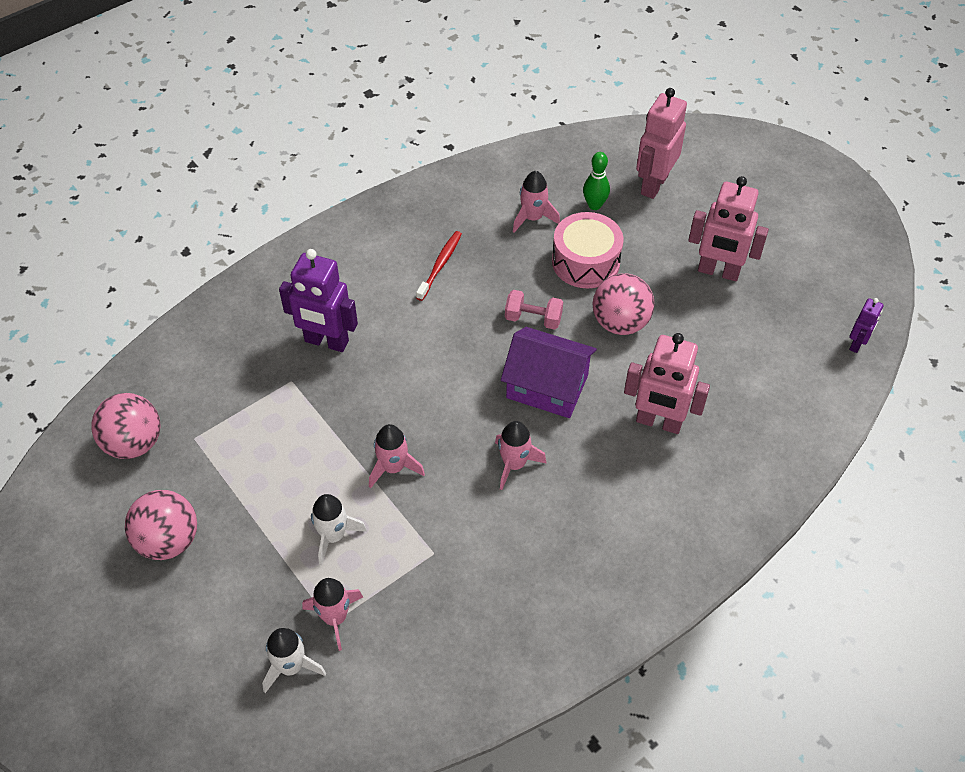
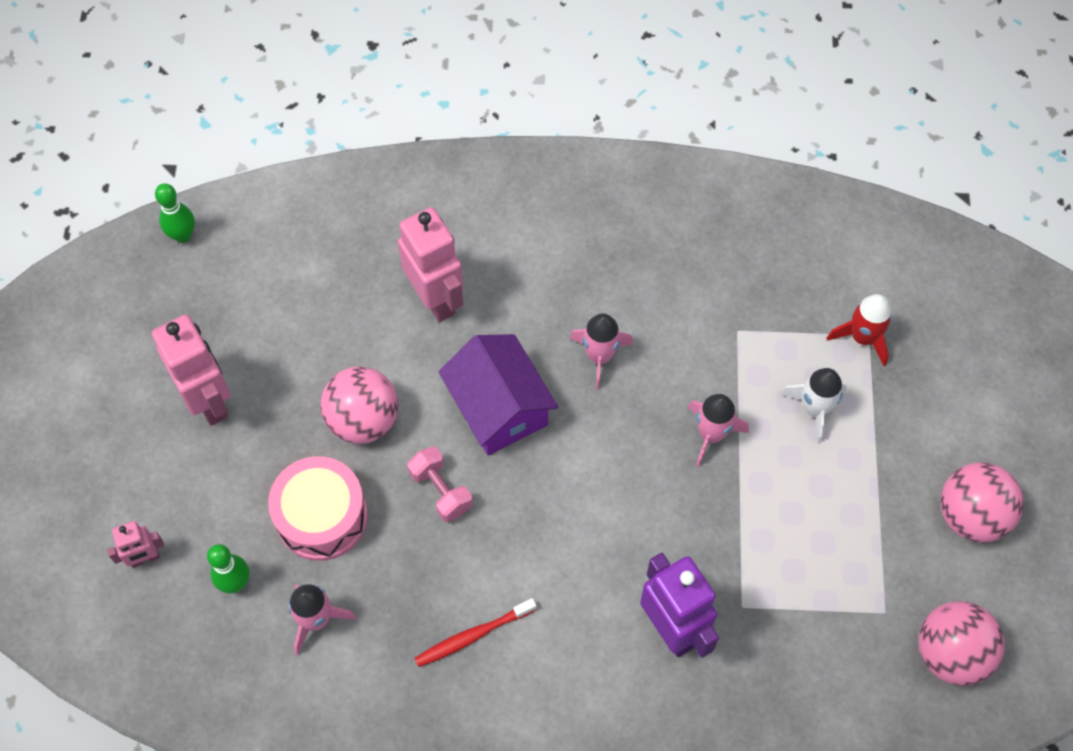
camera: 140 degrees left, 10 degrees up
(291, 667) = (926, 325): white rocket -> none
(335, 618) = (862, 338): pink rocket -> red rocket
(653, 184) = (145, 558): pink robot -> pink robot, size x0.52
(857, 344) = (183, 235): purple robot -> green bowling pin

